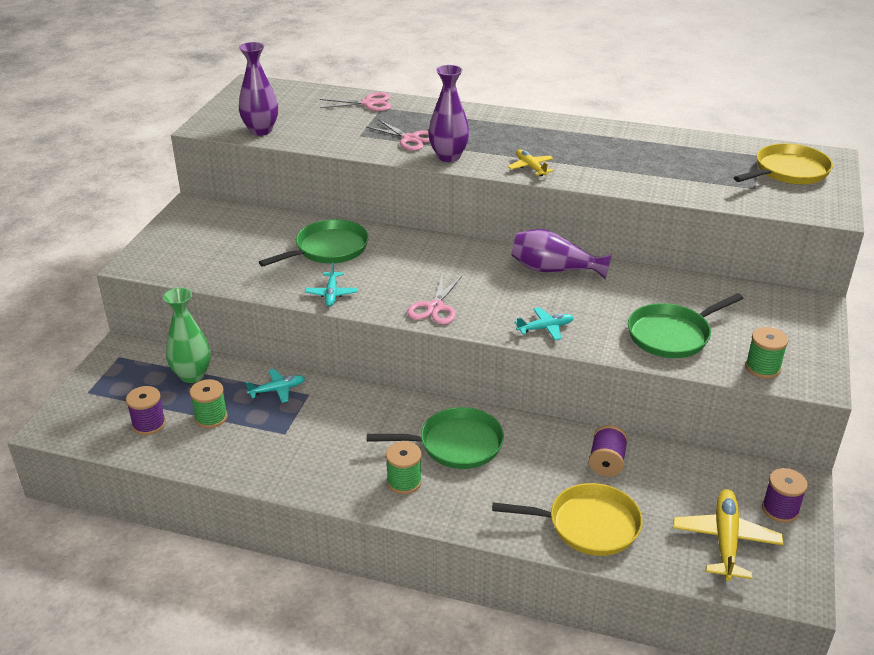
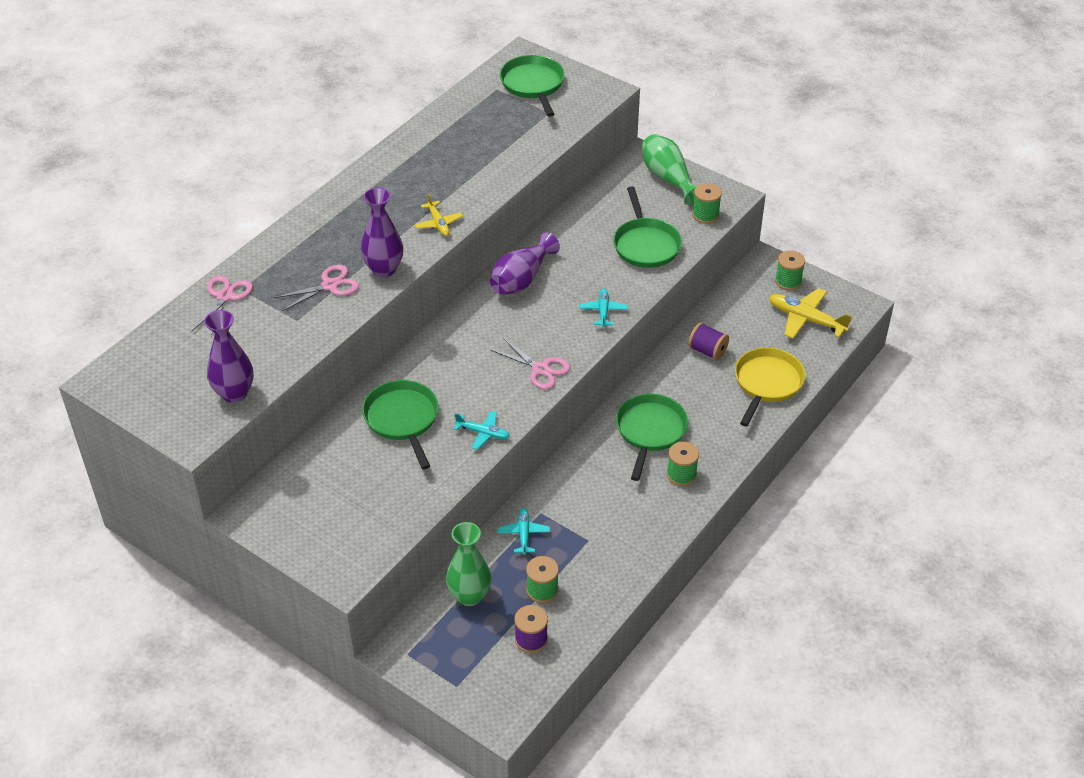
camera: 70 degrees left, 10 degrees up
(531, 167) = (438, 223): yellow plane -> yellow plane turned 105 degrees counterclockwise
(780, 509) = (788, 281): purple spool -> green spool
(788, 171) = (533, 85): yellow pan -> green pan
(798, 328) = (668, 178): none -> green vase

